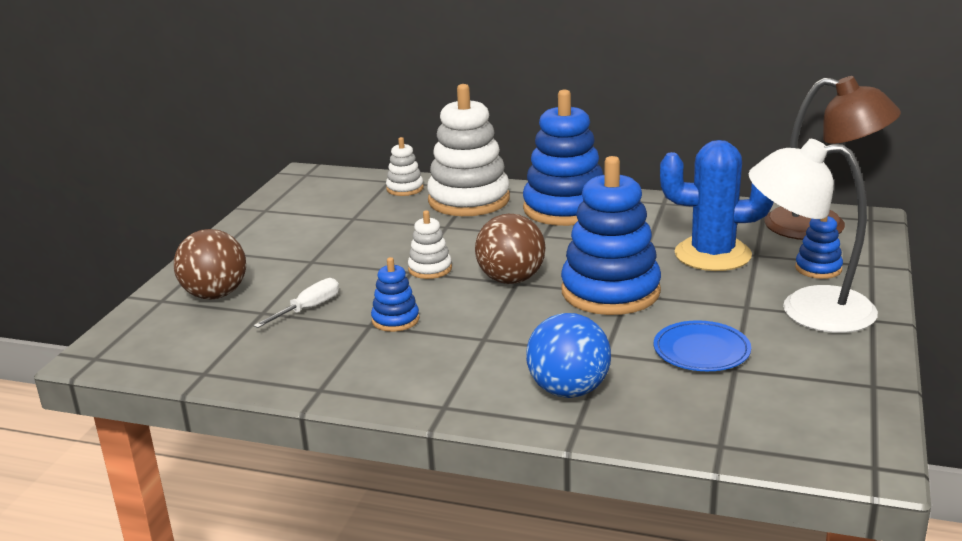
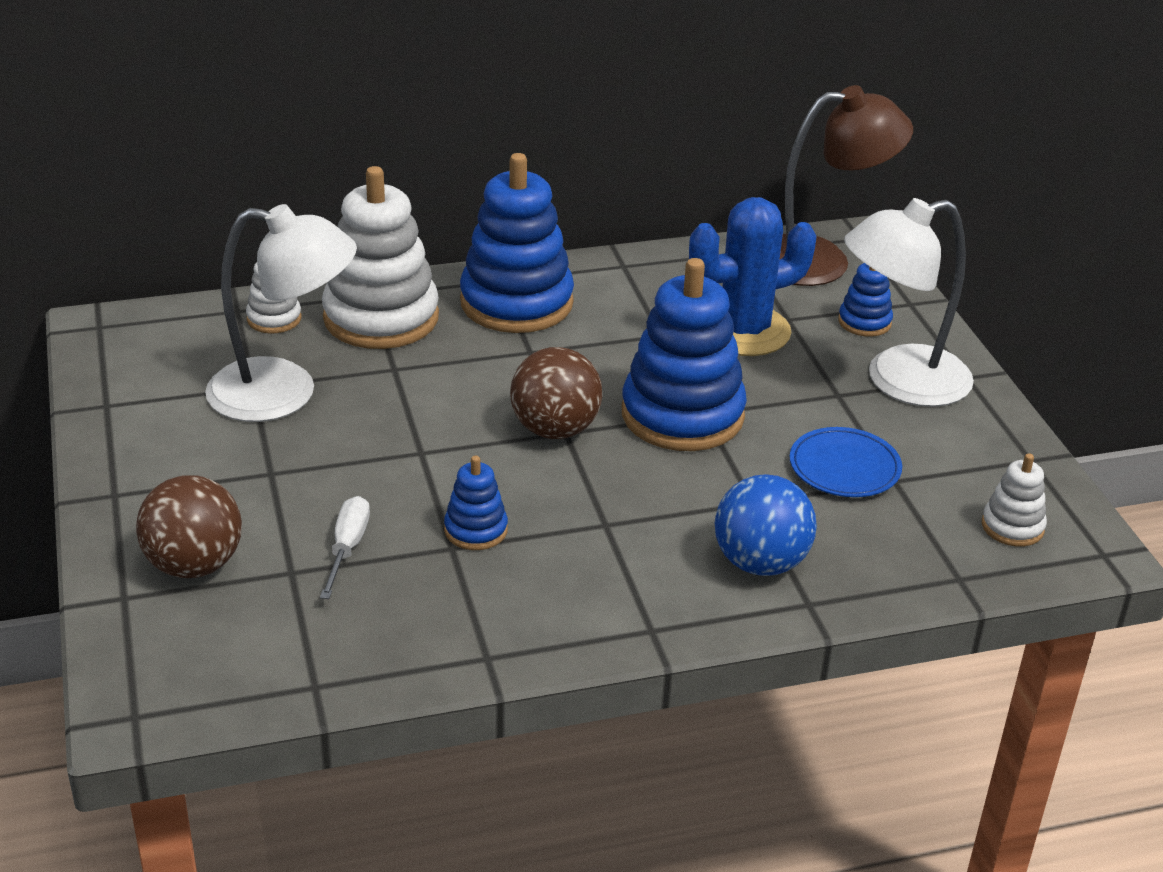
camera: 35 degrees left, 10 degrees up
(366, 225) = (284, 393): none -> white lamp
(430, 269) = (441, 441): white stacking toy -> white stacking toy (1012, 527)

